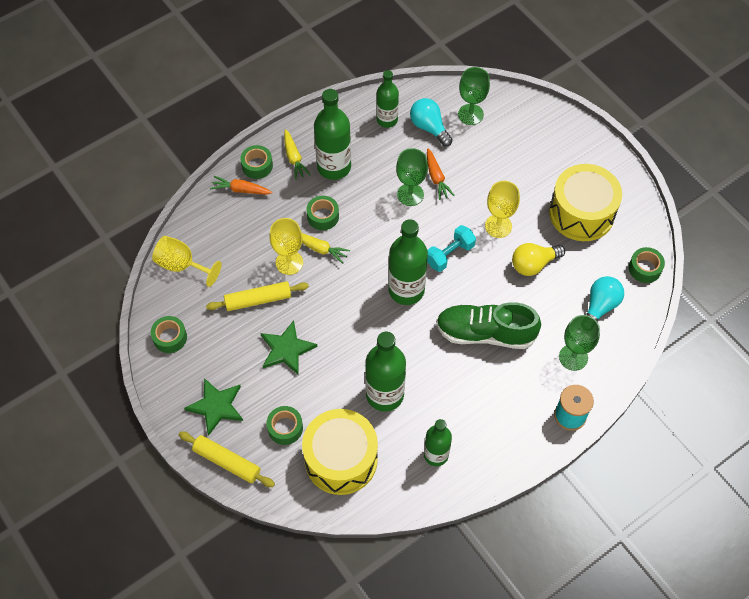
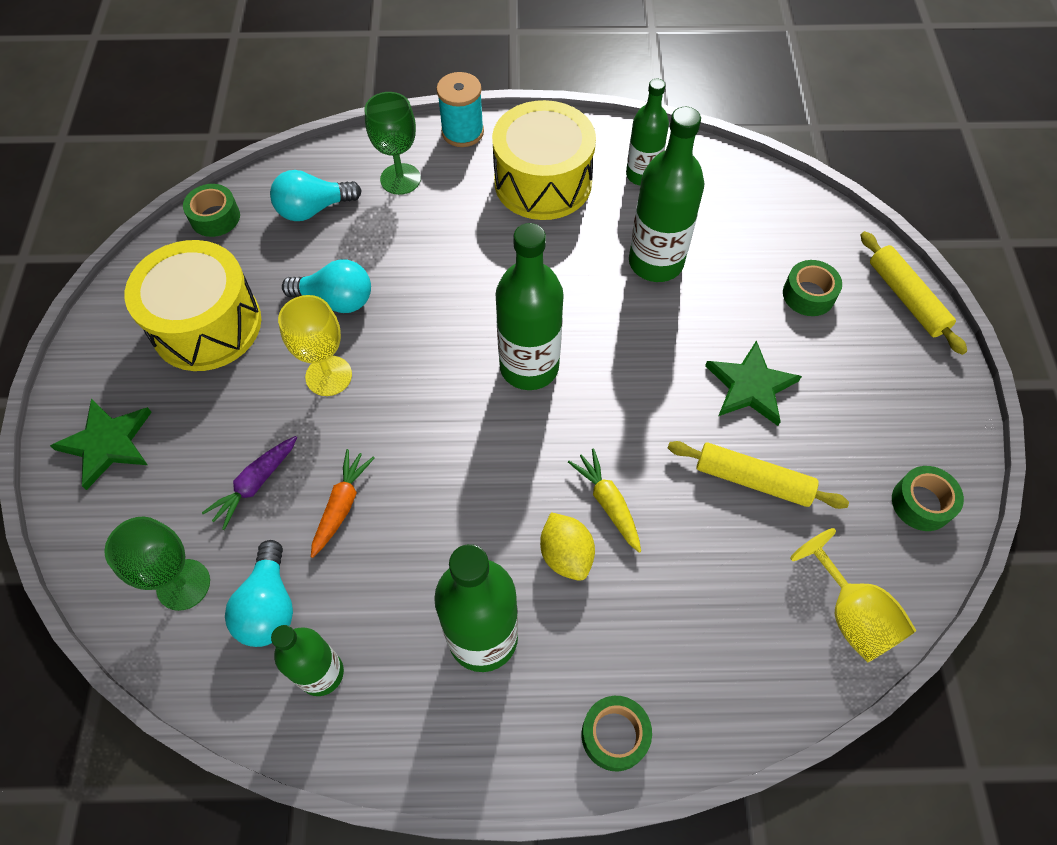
camera: 145 degrees left, 0 degrees up
(216, 406) = (890, 369): green star -> green star (107, 443)
(241, 190) = (673, 701): orange carrot -> none
(289, 262) = (670, 510): yellow goblet -> none
(294, 158) = (538, 705): yellow carrot -> none
(323, 216) = (566, 555): green tape -> yellow lemon
(341, 459) = (758, 227): yellow drum -> yellow drum (543, 182)
(410, 194) = (404, 503): green goblet -> none
(449, 254) = (430, 378): turquoise dumbbell -> none
(482, 163) = (255, 484): none -> purple carrot
(485, 333) = (475, 258): green shoe -> none
(533, 264) = (336, 300): yellow light bulb -> turquoise light bulb

